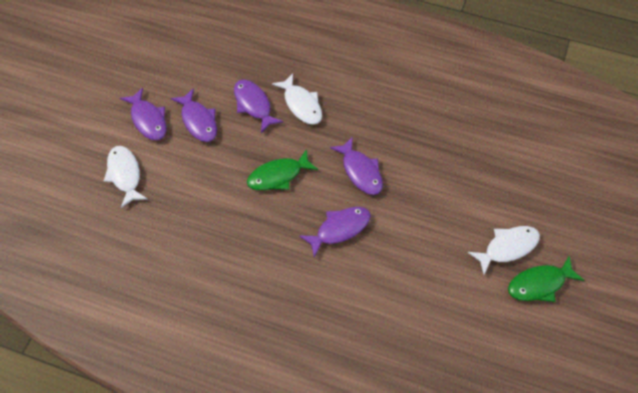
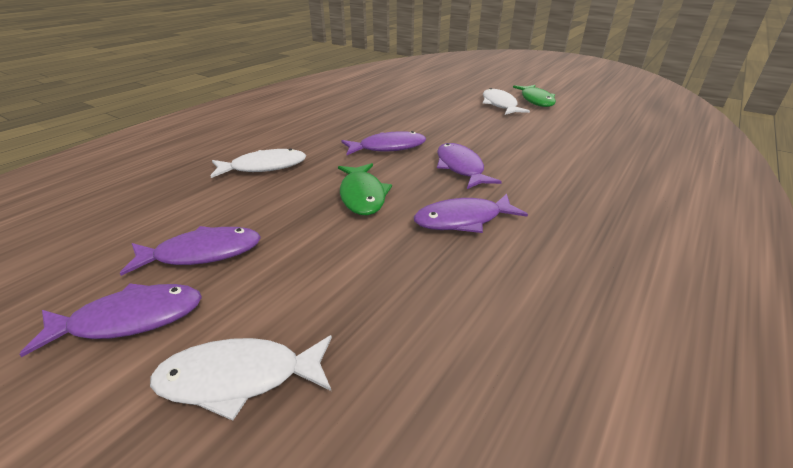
camera: 75 degrees left, 25 degrees down
(253, 105) = (227, 199): purple fish -> purple fish (463, 220)

